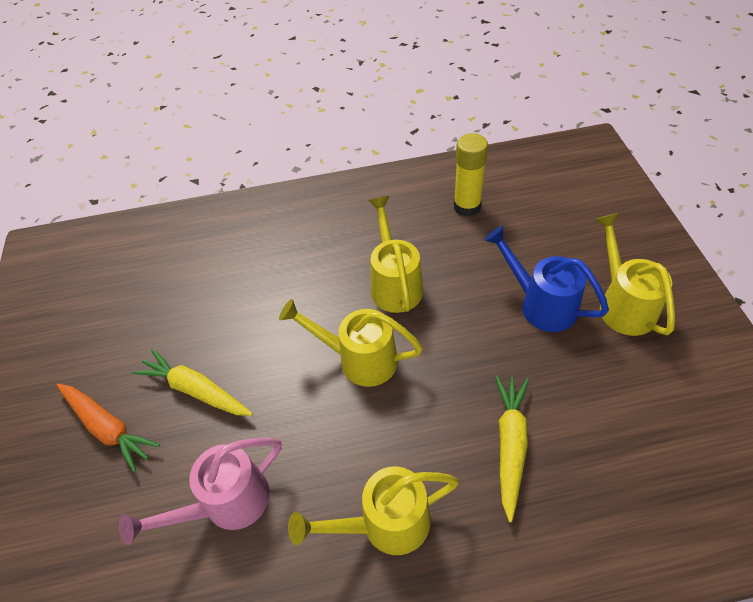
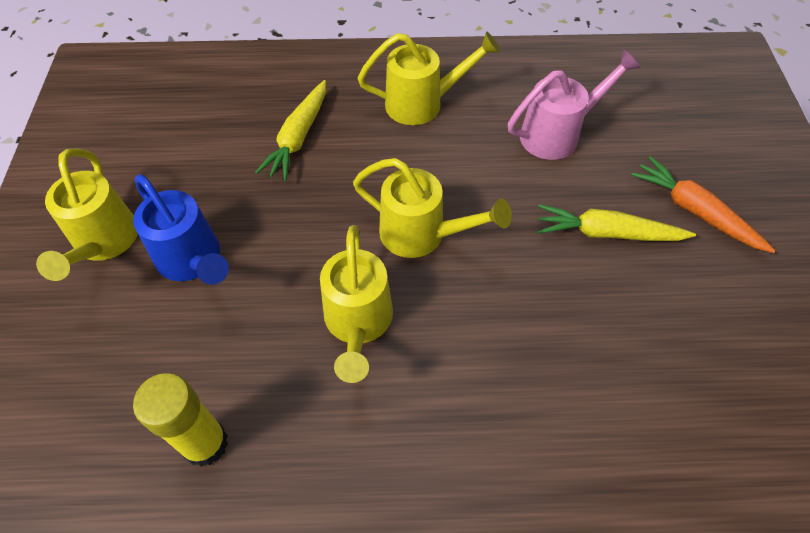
camera: 175 degrees left, 5 degrees up
(196, 390) = (607, 233): yellow carrot -> yellow carrot turned 150 degrees clockwise

